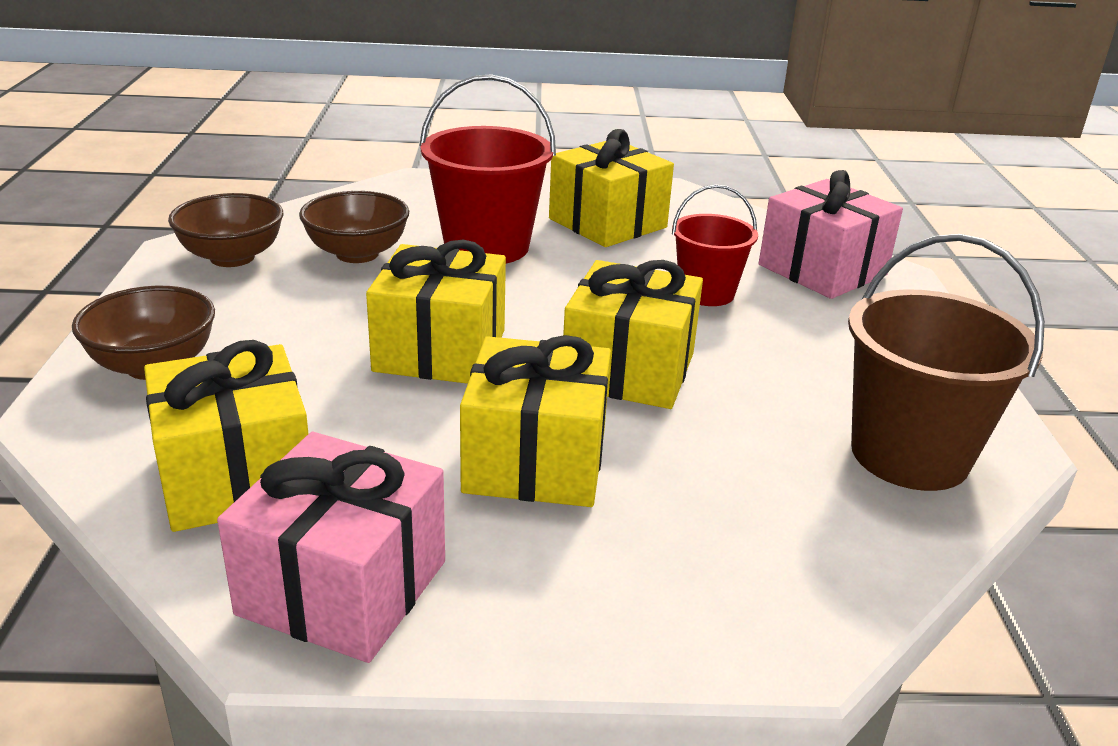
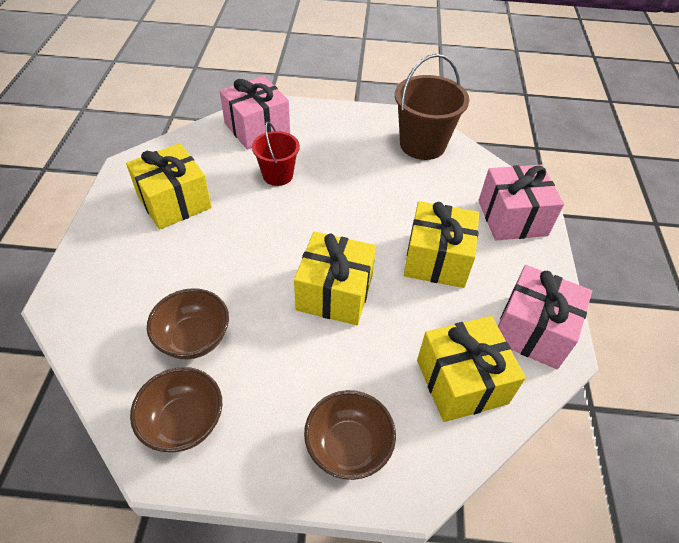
camera: 85 degrees left, 20 degrees up
(486, 247) = (198, 265): red bucket -> none
(629, 370) = (357, 217): yellow gift -> none
(705, 590) = (512, 218): none -> pink gift

